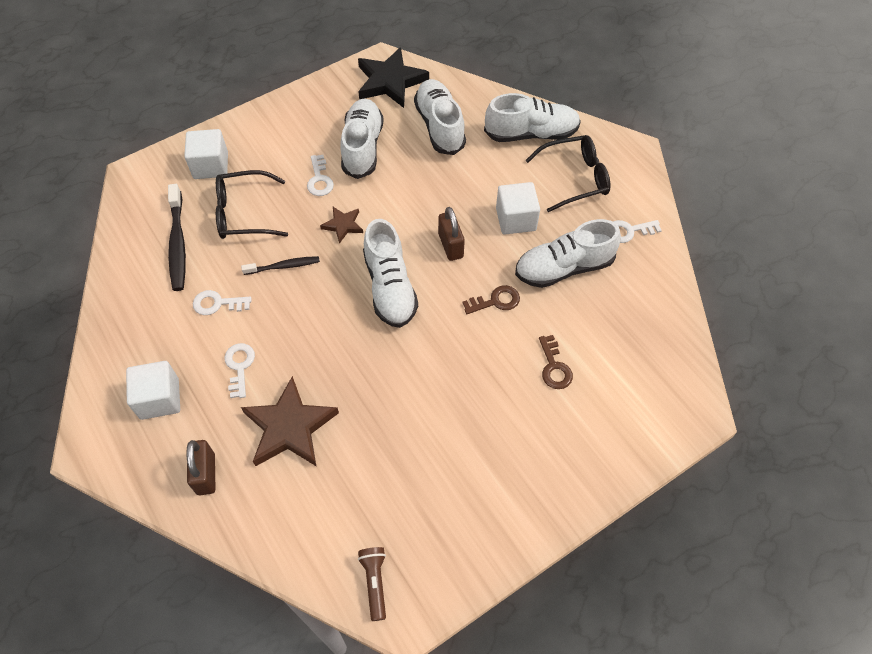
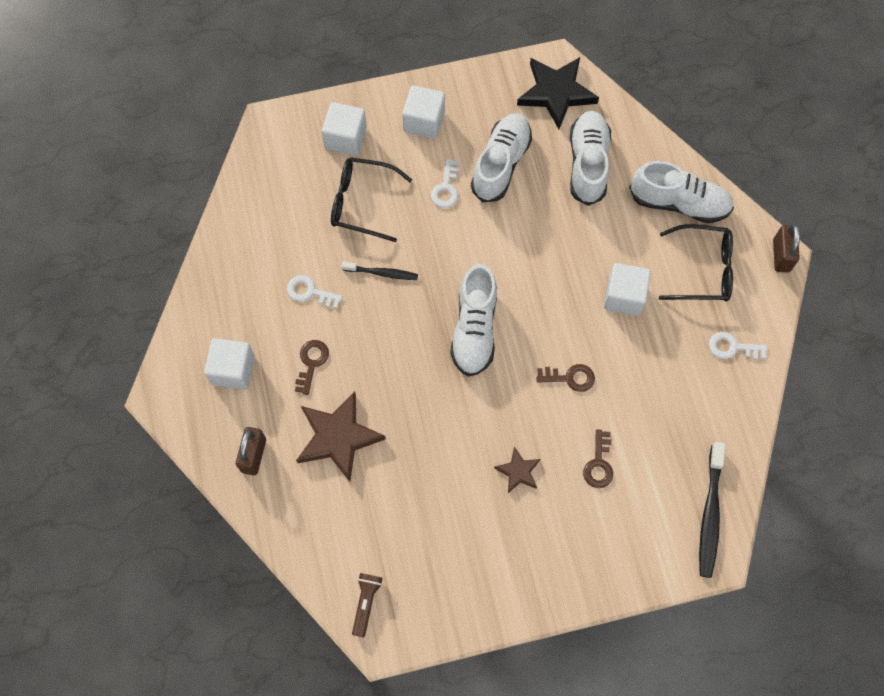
camera: 20 degrees right, 10 degrees up
(178, 243) = (291, 215): black toothbrush -> black toothbrush (710, 513)
(239, 367) = (311, 363): white key -> brown key
(280, 133) = (424, 121): none -> white cube
(343, 225) = (452, 247): brown star -> brown star (518, 471)
(450, 245) = (548, 304): brown padlock -> brown padlock (781, 255)
(564, 268) = (650, 365): white shoe -> none

